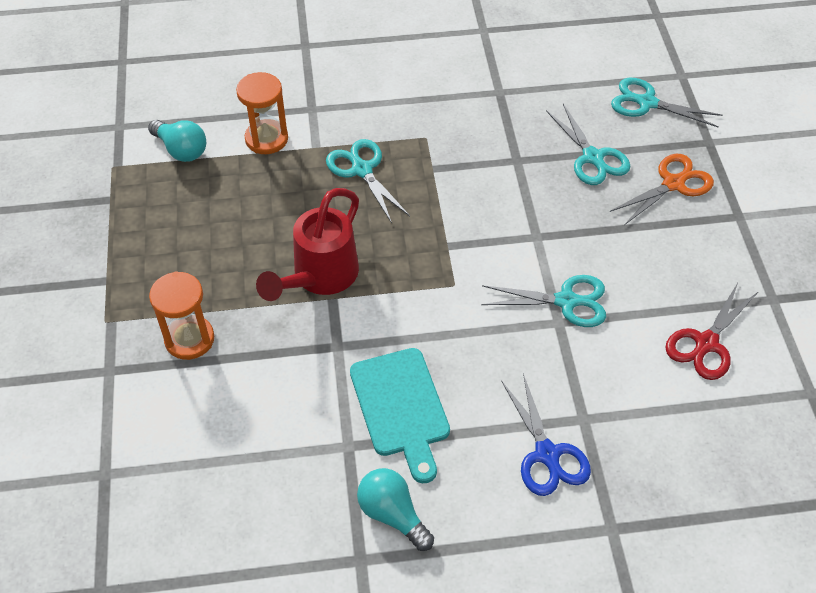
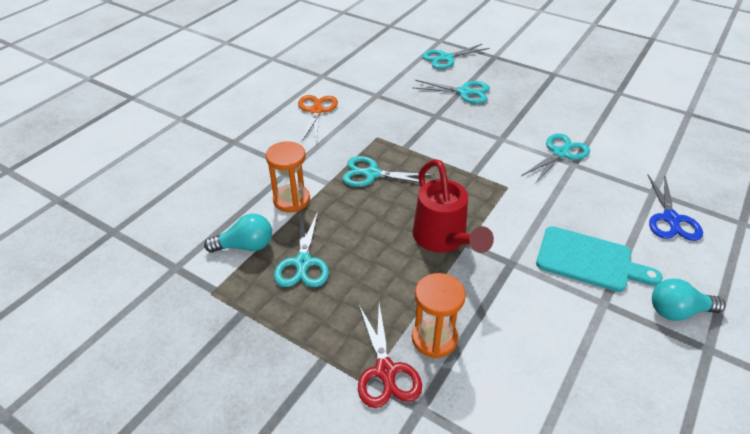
camera: 50 degrees left, 10 degrees down
(197, 199) = (303, 263): none -> turquoise scissors
(547, 454) = (671, 219): blue scissors -> blue scissors turned 75 degrees clockwise
(673, 184) = (511, 79): orange scissors -> orange scissors (316, 111)
(706, 343) = (631, 125): red scissors -> red scissors (385, 371)

